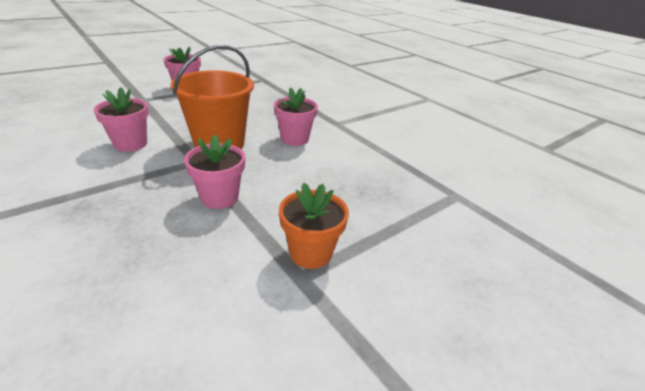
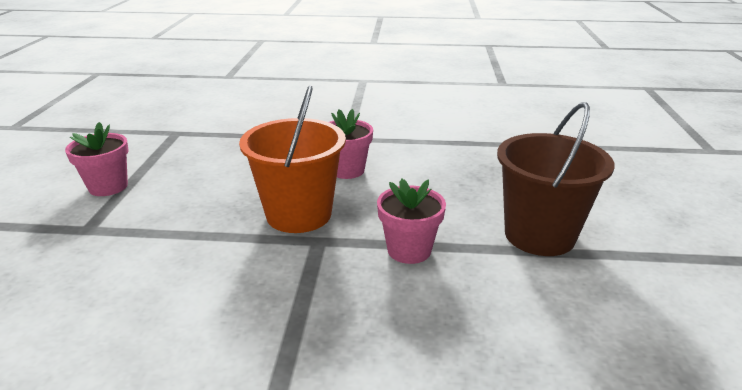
camera: 45 degrees left, 5 degrees down
(130, 144) = (212, 273): pink flower pot -> none
(310, 253) = (539, 235): orange flower pot -> brown bucket

